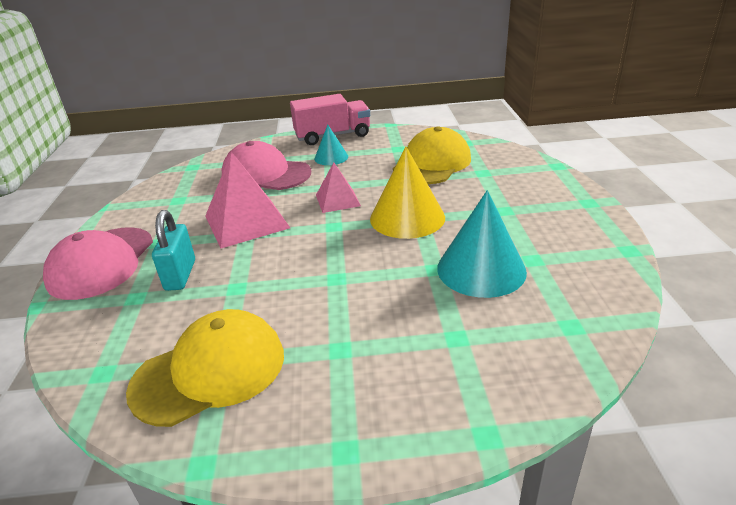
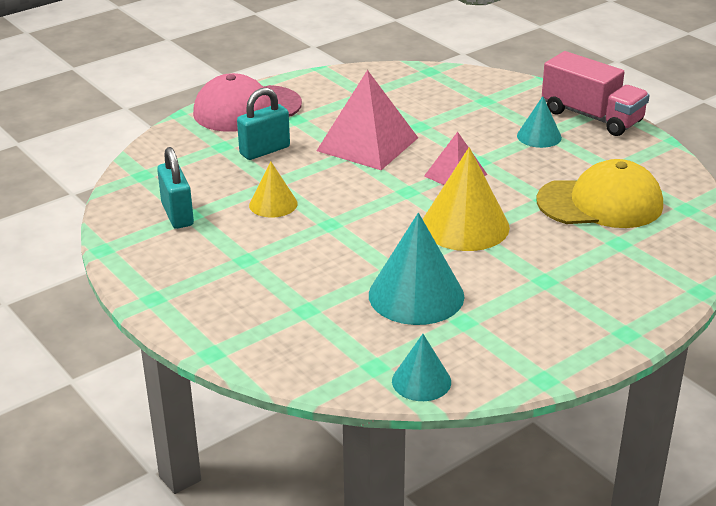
camera: 55 degrees right, 0 degrees up
(210, 371) = (177, 215): yellow cap -> turquoise padlock
(266, 174) = (460, 115): pink cap -> none
(269, 299) = (273, 204): none -> yellow cone
(607, 308) = (421, 381): none -> turquoise cone

